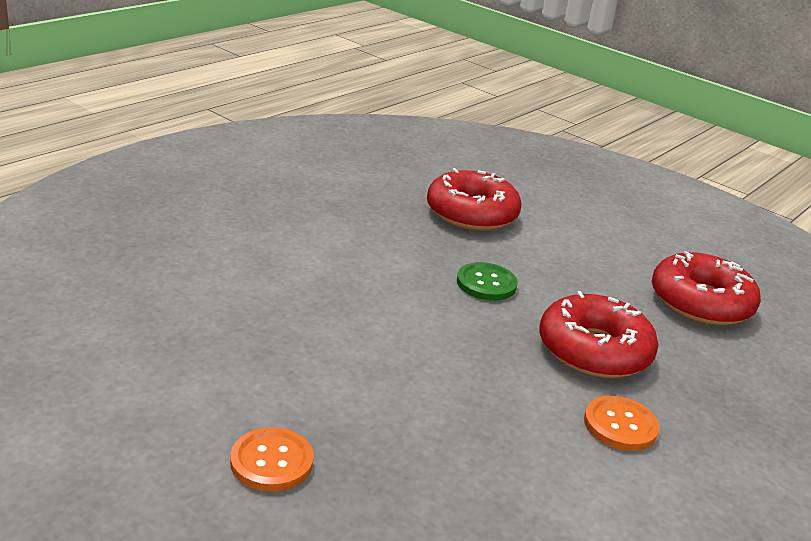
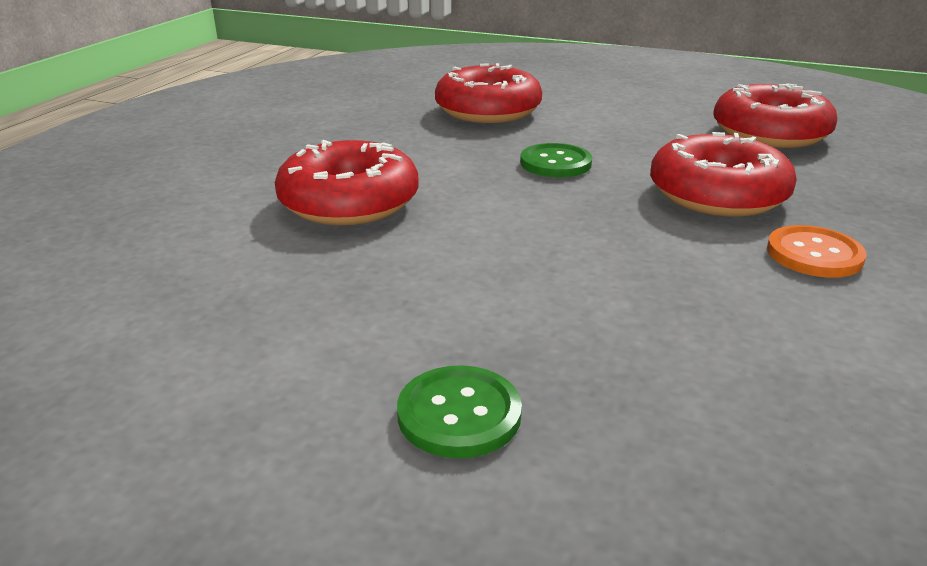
camera: 15 degrees left, 0 degrees up
(271, 461) = (459, 414): orange button -> green button
(302, 277) = (349, 202): none -> red donut

